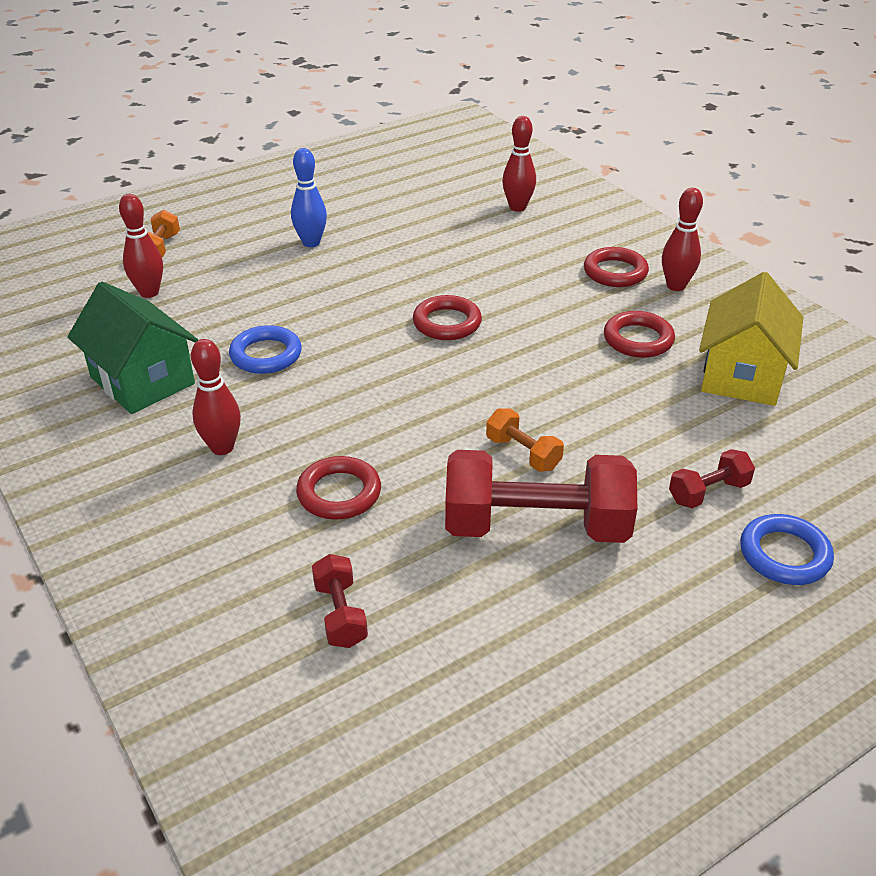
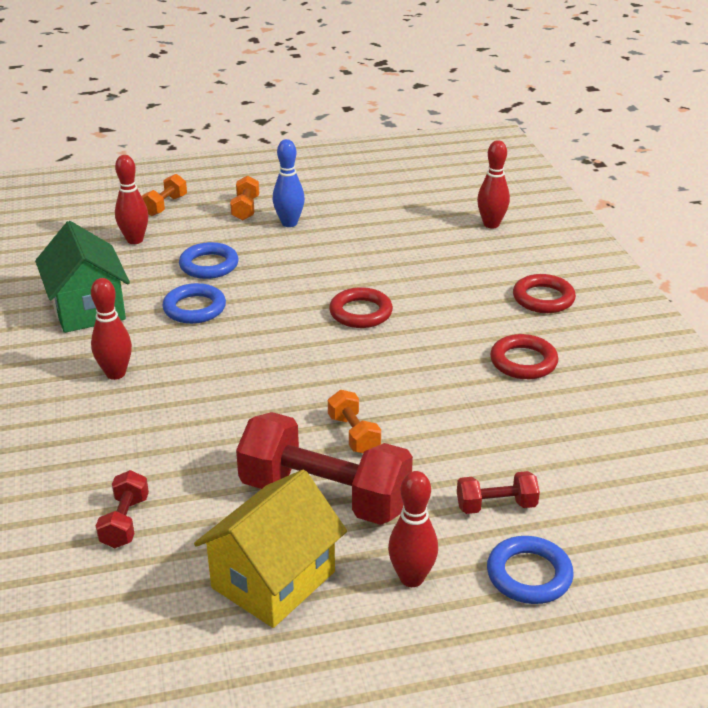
camera: 20 degrees right, 5 degrees down
(252, 304) = (209, 265): none -> blue ring
(253, 236) = (245, 209): none -> orange dumbbell
(339, 493) = (183, 430): red ring -> none
(676, 286) = (593, 322): red bowling pin -> red bowling pin (411, 578)
(742, 375) = (600, 414): yellow house -> yellow house (273, 580)

